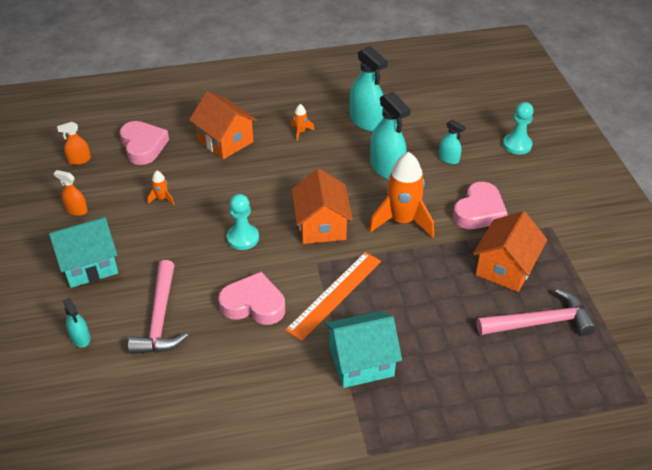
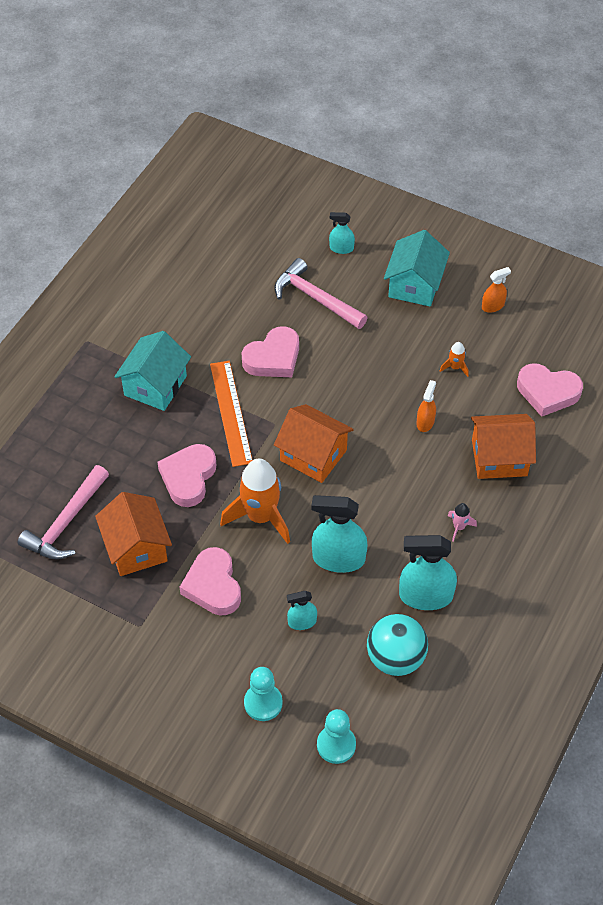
camera: 130 degrees right, 10 degrees up
(79, 160) = (566, 338): orange spray bottle -> orange spray bottle (425, 422)
(243, 238) = (352, 393): turquoise pawn -> turquoise pawn (336, 745)
(301, 132) = (459, 527): orange rocket -> pink rocket
(418, 279) = (188, 477): none -> pink heart
(420, 112) = (395, 658): none -> turquoise ball

